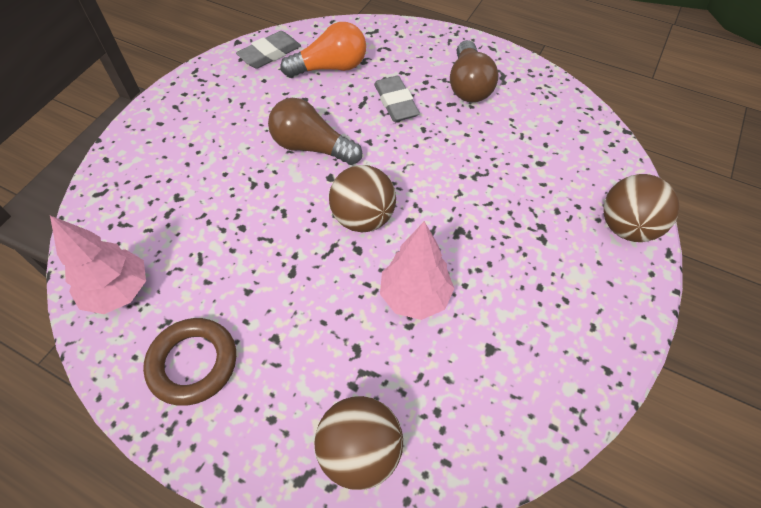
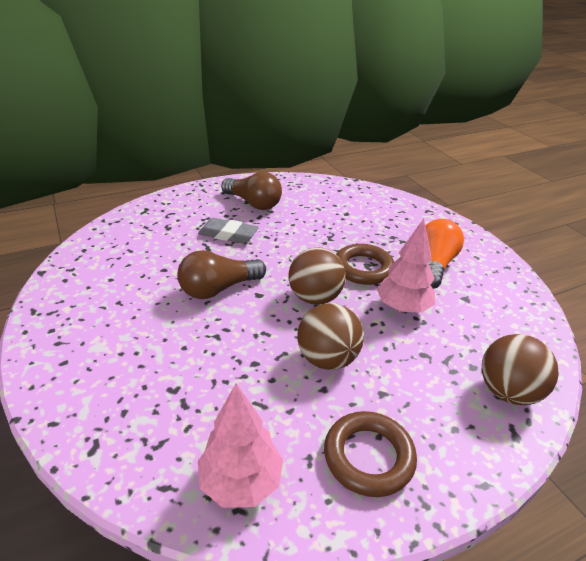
camera: 55 degrees left, 20 degrees down
(270, 54) = (87, 262): grey eraser -> none
(330, 68) = (151, 243): orange light bulb -> orange light bulb (434, 265)
(450, 230) = (363, 268): none -> brown ring
(626, 227) = (420, 213): brown ball -> brown ball (327, 359)

